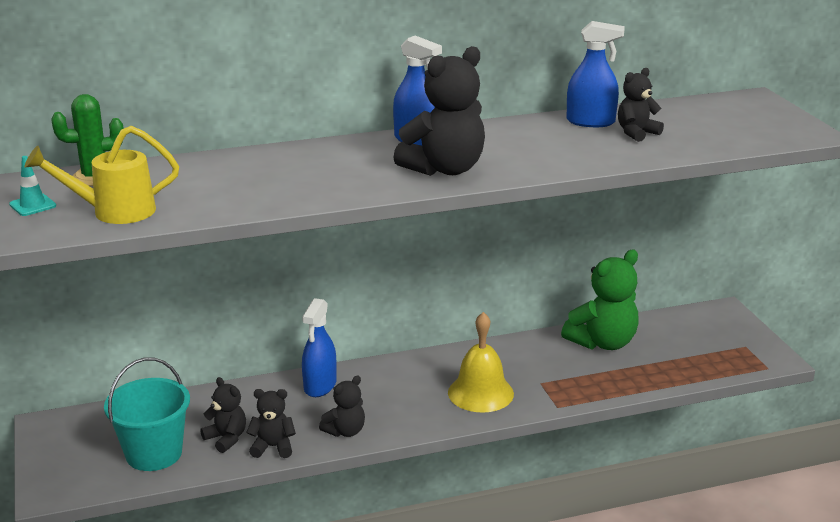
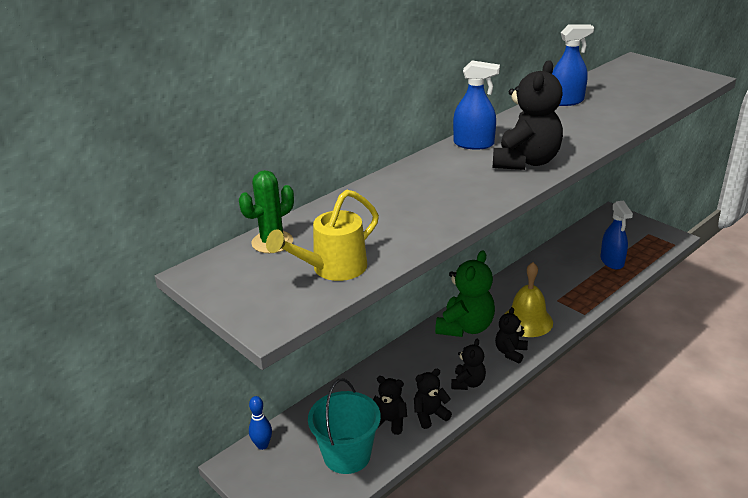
camera: 25 degrees left, 5 degrees up
(32, 205) = (254, 284): turquoise traffic cone -> none
(87, 417) = (262, 445): none -> blue bowling pin
(320, 386) = (415, 354): blue spray bottle -> blue spray bottle (612, 261)
(602, 342) = (565, 258): green teddy bear -> green teddy bear (465, 327)
(636, 133) = (606, 102): black teddy bear -> black teddy bear (510, 352)

